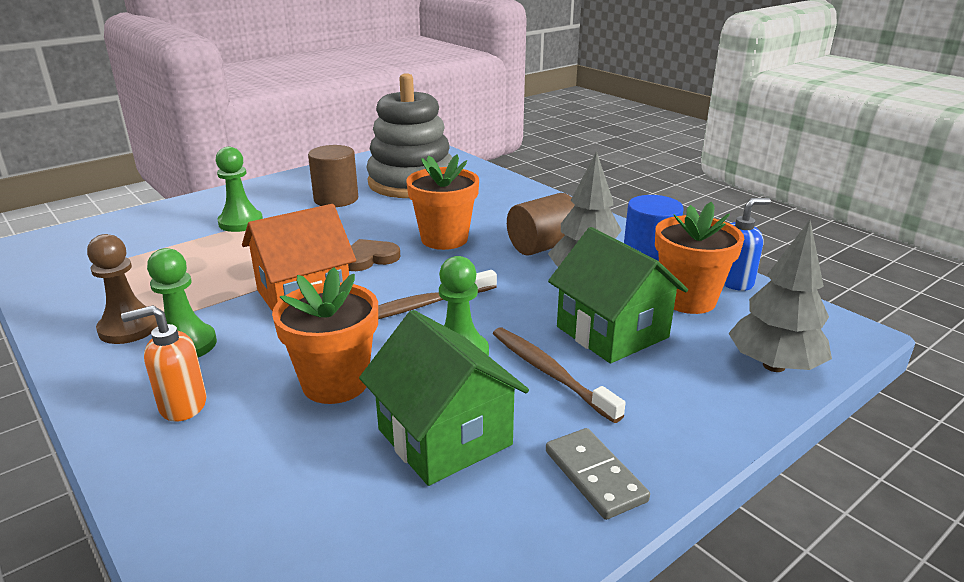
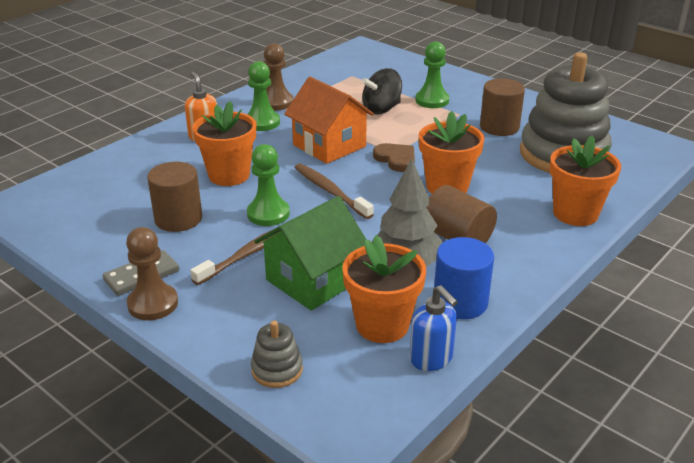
camera: 80 degrees right, 5 degrees up
(233, 253) = (381, 109): none -> black spinning top
(444, 437) = (178, 219): green house -> brown cylinder
(515, 194) = (575, 213): none -> orange flower pot
(664, 463) = (153, 304): none -> brown pawn
(773, 365) = (277, 370): grey tree -> grey stacking toy

